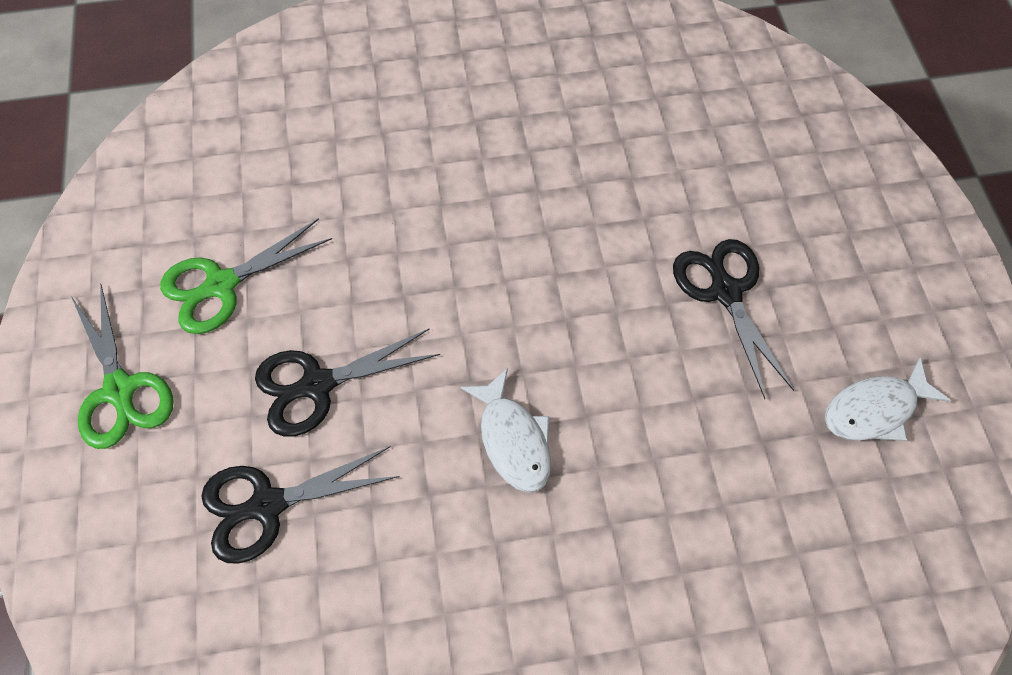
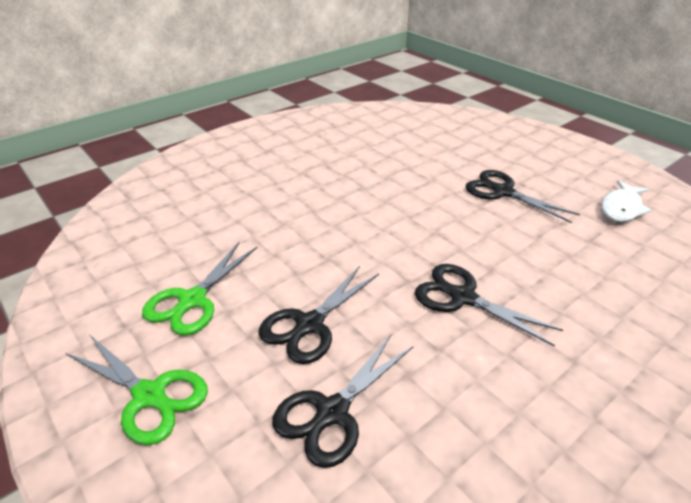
camera: 30 degrees left, 25 degrees down
(513, 439) = (462, 297): white fish -> black scissors

